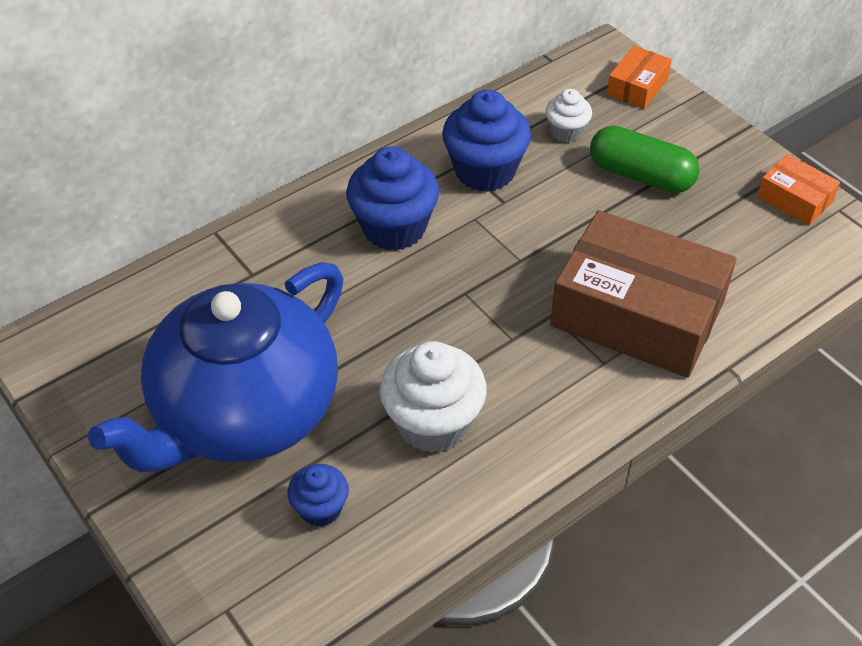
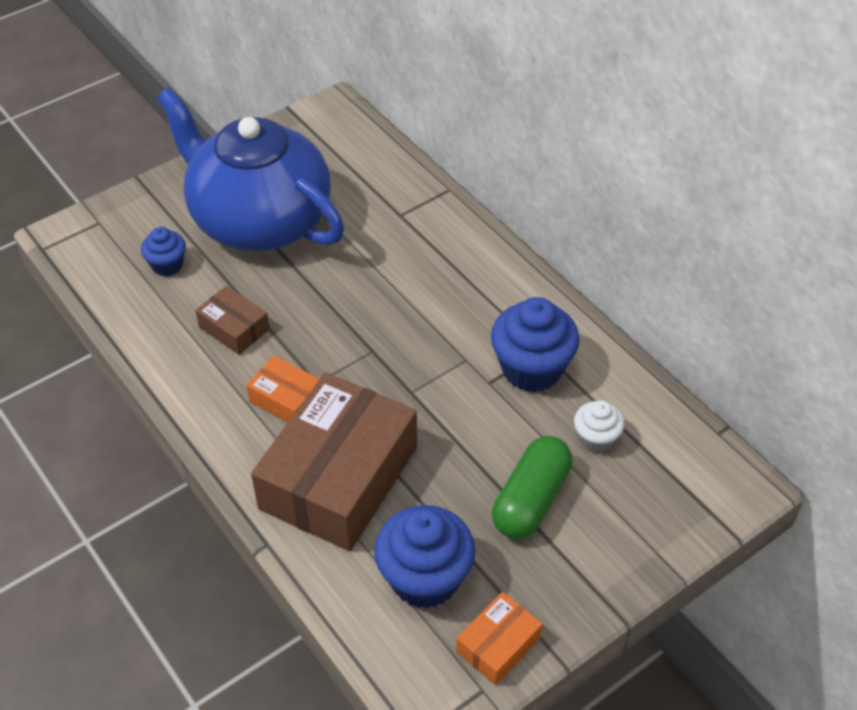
camera: 90 degrees right, 0 degrees up
(394, 228) = (453, 302): blue cupcake -> blue cupcake (425, 578)
(433, 423) = (234, 328): white cupcake -> brown box
(637, 87) = (681, 511): orange box -> orange box (286, 399)

